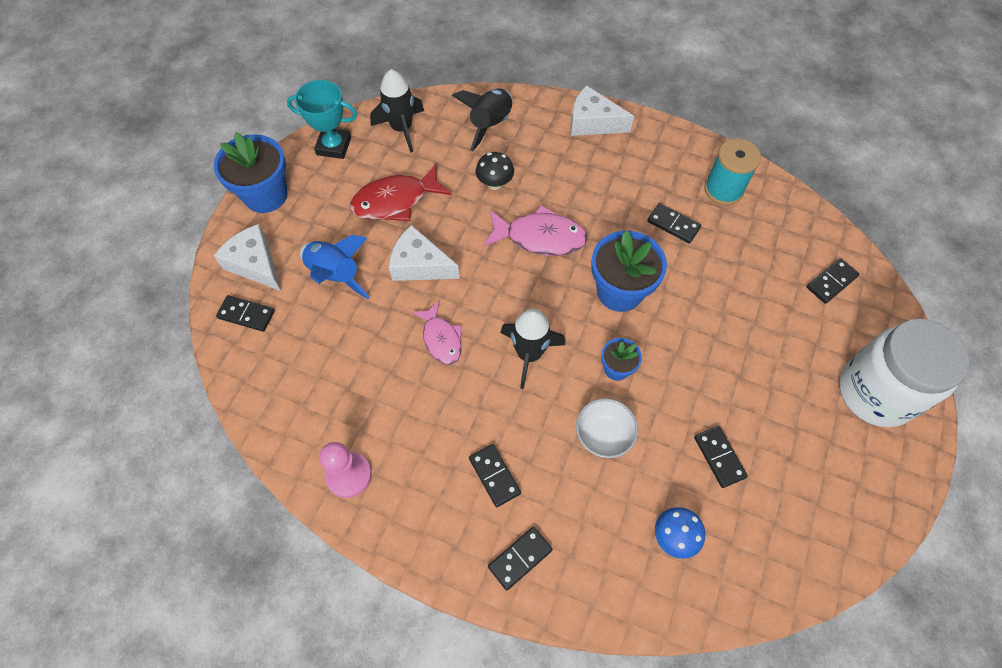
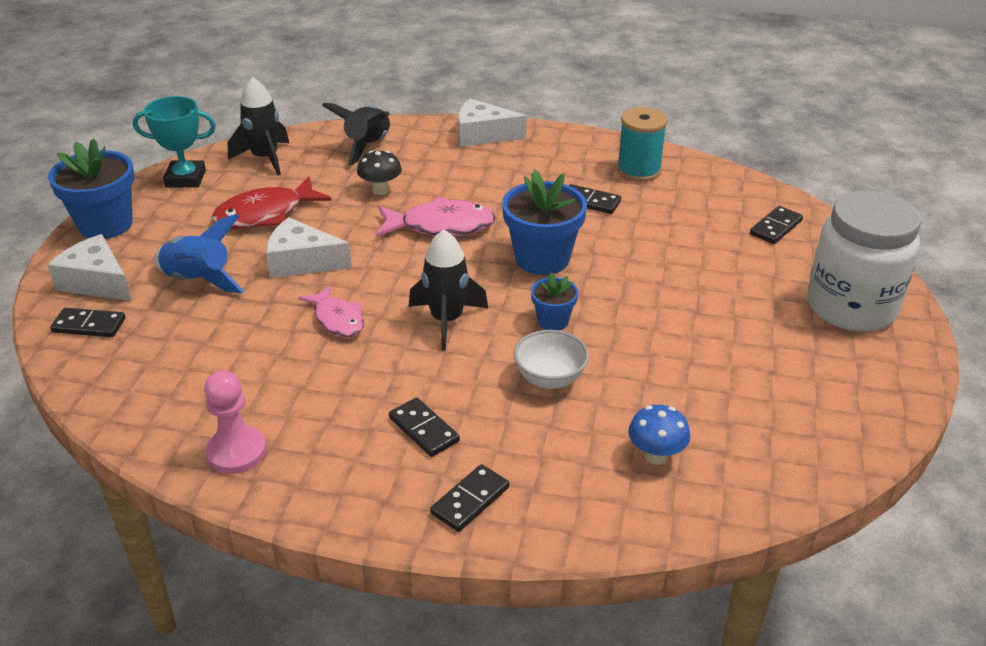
camera: 10 degrees left, 25 degrees down
(719, 457) = (691, 380): black domino -> none

